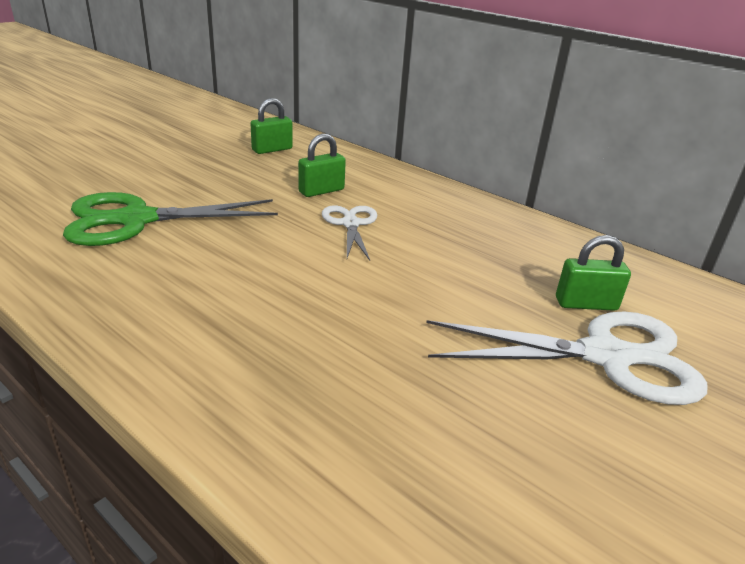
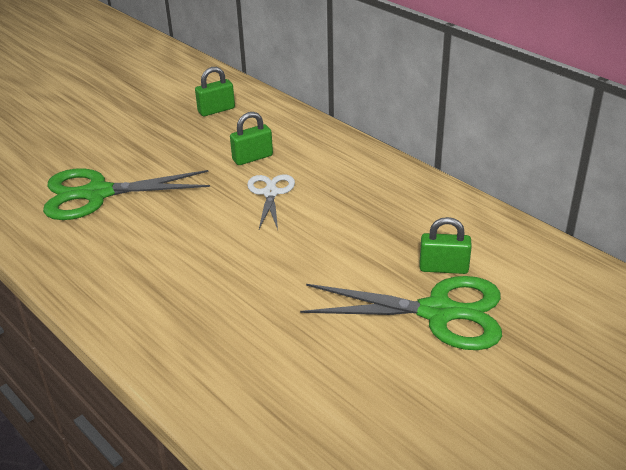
camera: 10 degrees right, 5 degrees up
(606, 356) = (438, 312): white scissors -> green scissors

